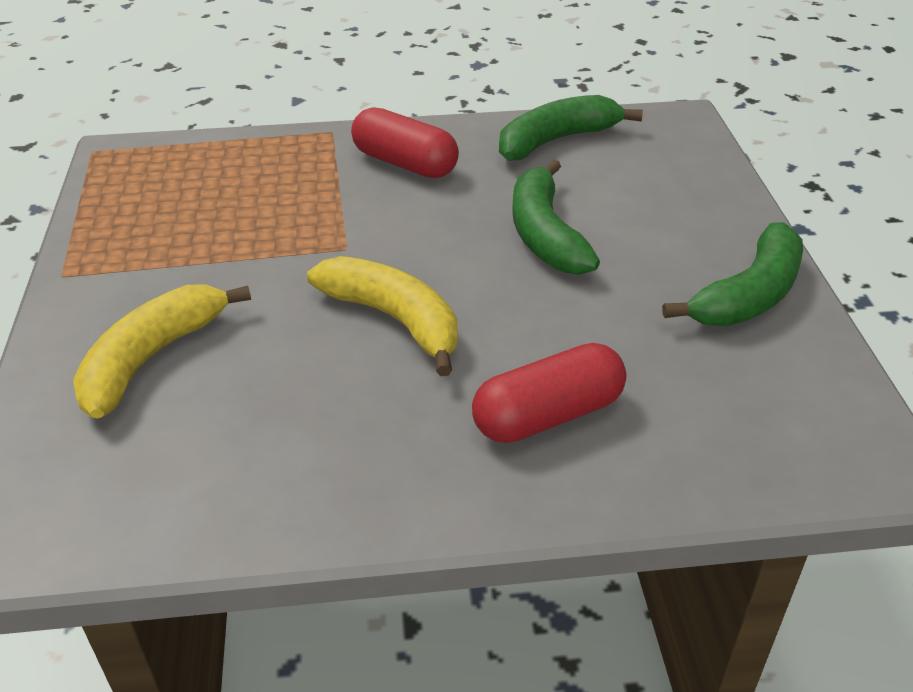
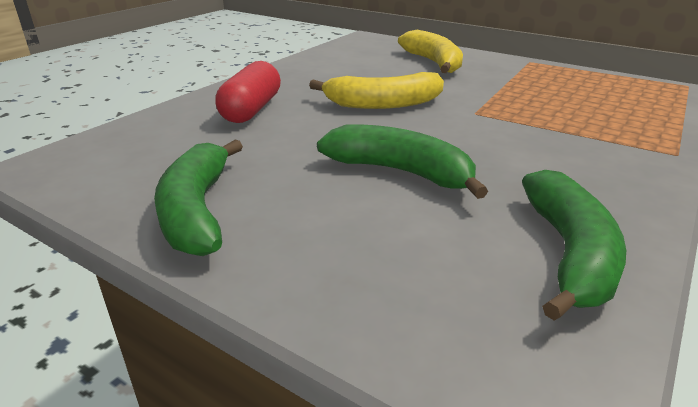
camera: 130 degrees right, 10 degrees down
(405, 163) = (583, 162): red capsule -> none

